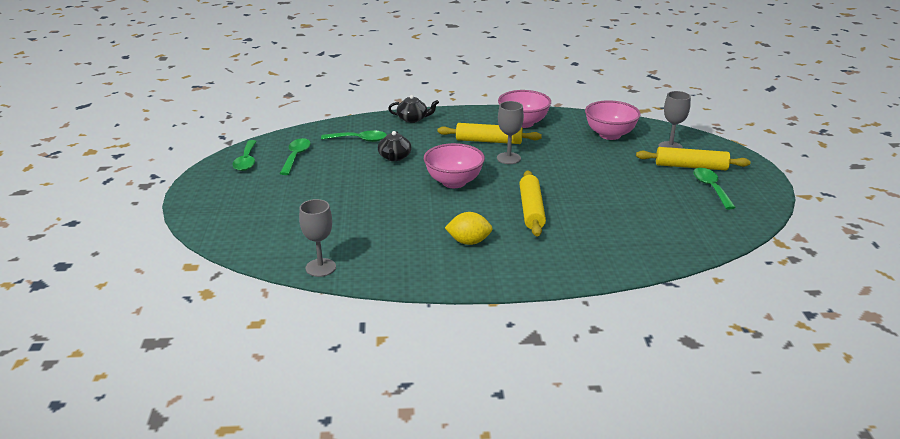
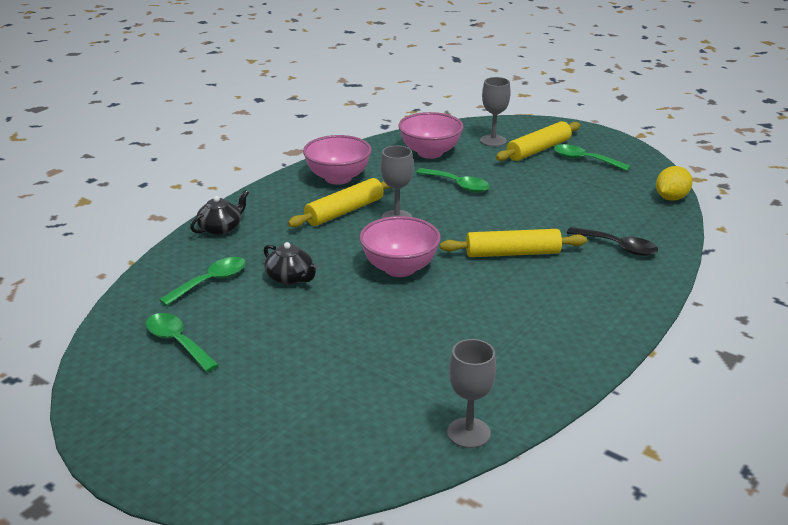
camera: 50 degrees left, 0 degrees up
(246, 161) = (124, 385): green spoon -> green spoon (458, 185)
(469, 242) = (529, 313): yellow lemon -> yellow lemon (671, 198)
(531, 210) = (512, 253): yellow rolling pin -> yellow rolling pin turned 45 degrees counterclockwise
(606, 244) = (618, 247): none -> black spoon

